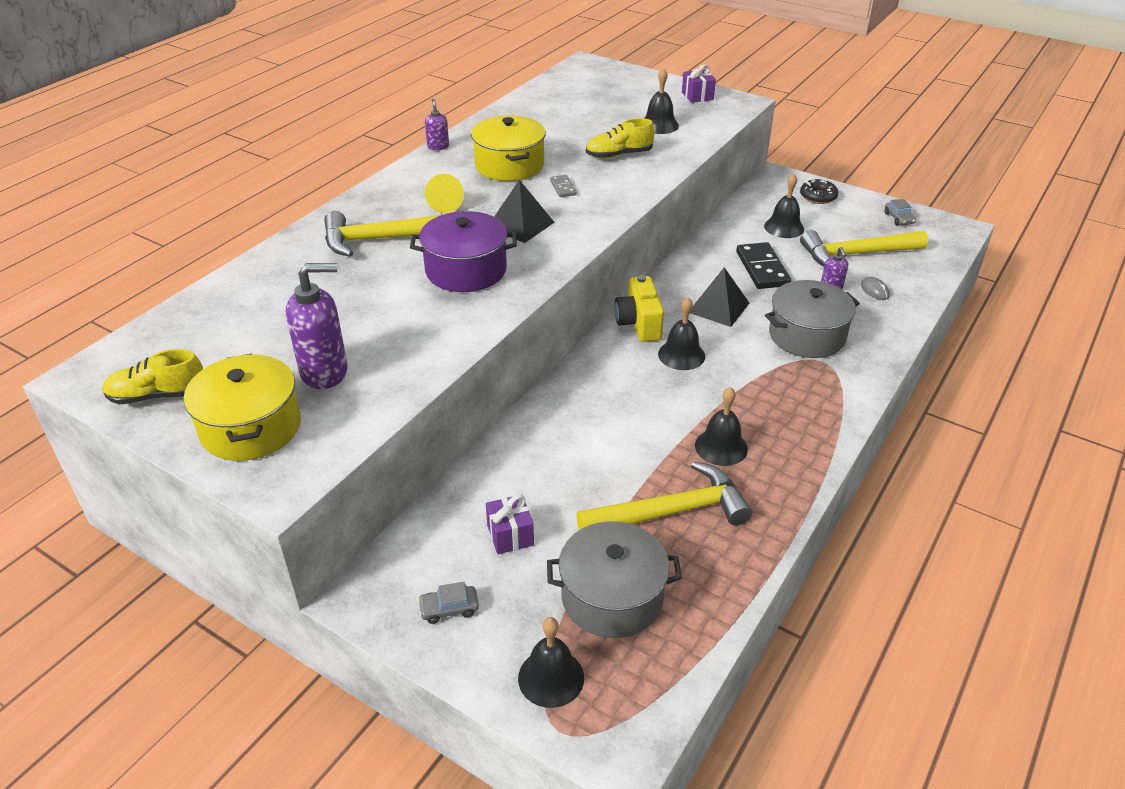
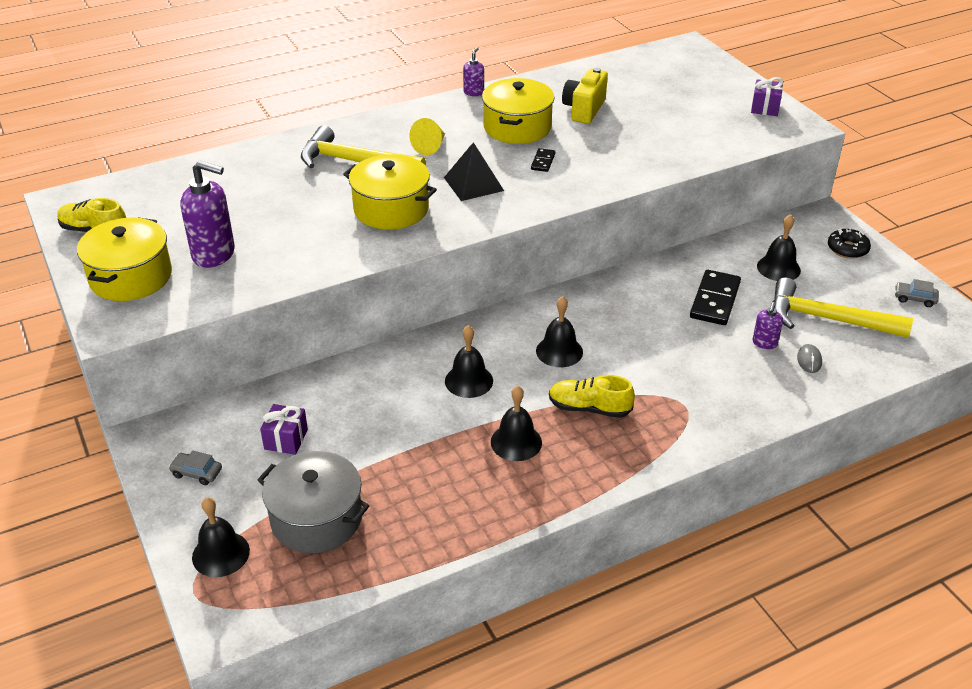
camera: 30 degrees right, 0 degrees up
(466, 270) = (391, 209): purple pot -> yellow pot
(563, 188) = (543, 162): grey domino -> black domino
(619, 155) = (625, 145): yellow shoe -> yellow shoe (589, 408)
(639, 324) = (548, 310): yellow camera -> yellow camera (584, 109)
(659, 125) = (694, 127): black bell -> black bell (469, 381)
(671, 511) = (424, 476): yellow hammer -> none
(718, 307) = (635, 321): black pyramid -> none
(806, 335) = (694, 377): grey pot -> none
(899, 218) = (914, 298): grey car -> grey car turned 90 degrees clockwise

